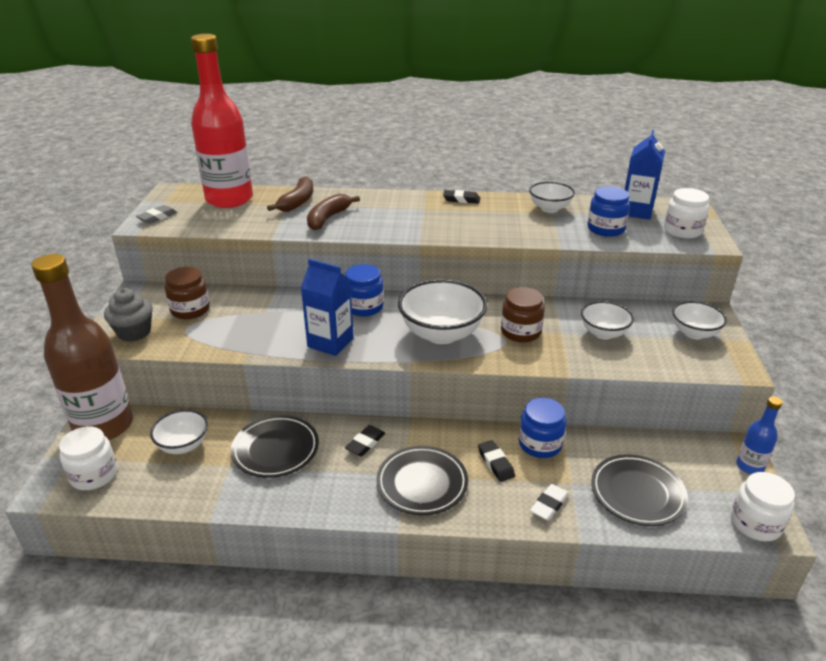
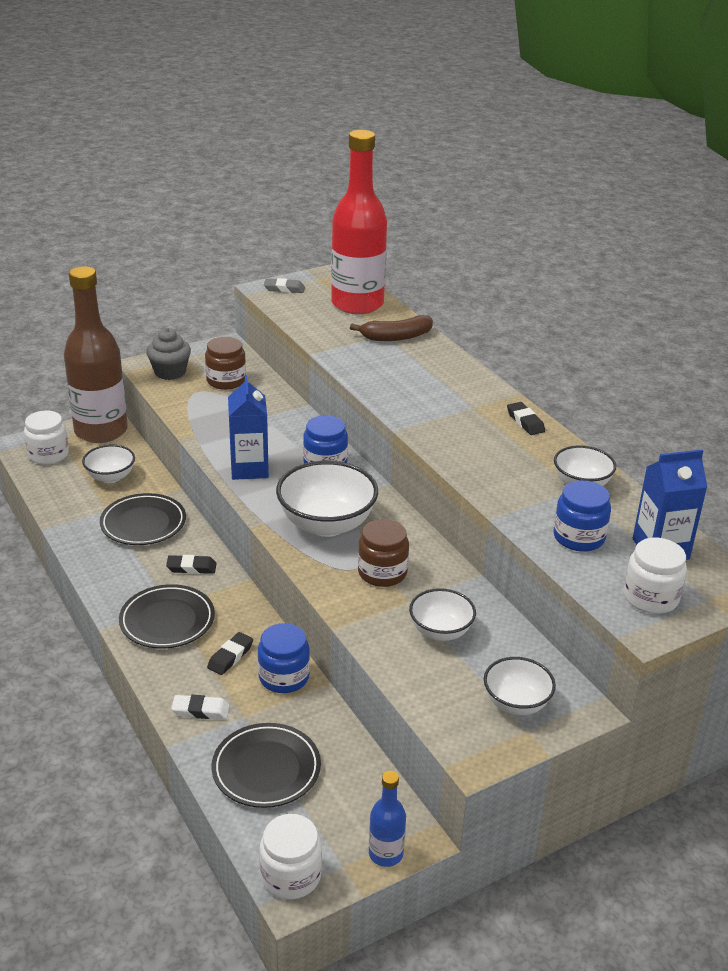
camera: 55 degrees right, 0 degrees up
(328, 218) = (383, 364): brown banana -> none

